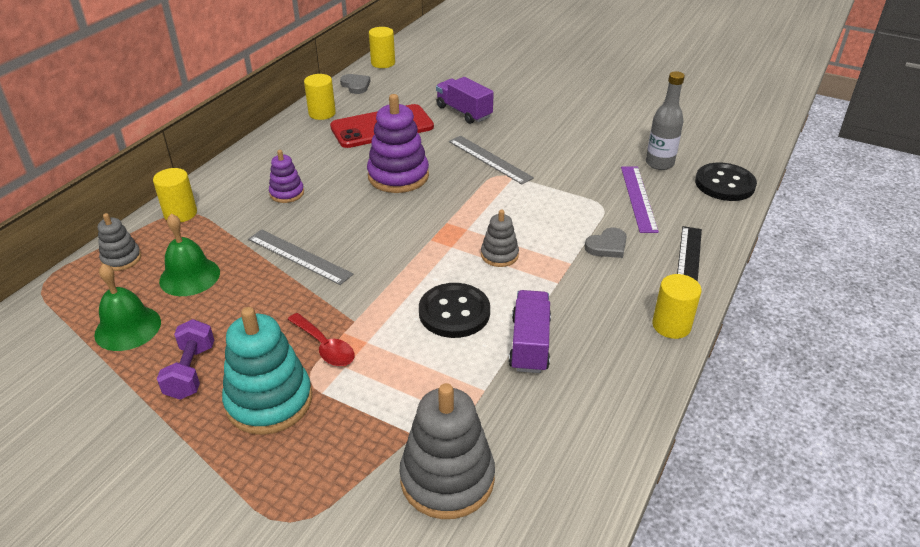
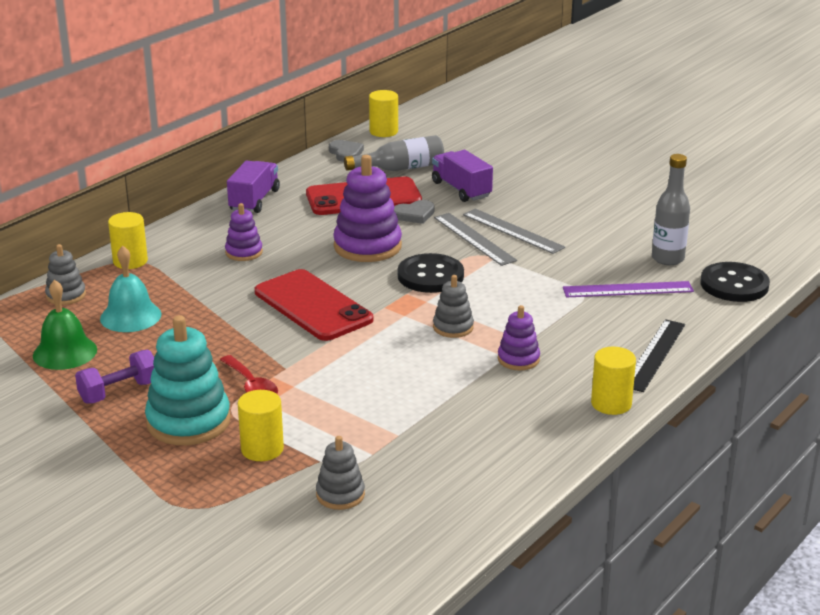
camera: 10 degrees right, 10 degrees down
(189, 276) = (130, 316): green bell -> turquoise bell
(191, 371) = (119, 392): purple dumbbell -> purple dumbbell turned 45 degrees clockwise
(299, 256) = (243, 309): grey ruler -> grey ruler (512, 231)
(322, 113) = (300, 179): yellow cylinder -> yellow cylinder (262, 449)
(364, 245) = (313, 306): none -> red phone
(406, 96) = (400, 168): none -> grey bottle
(447, 478) = (340, 495): grey stacking toy -> grey stacking toy, size x0.54
(454, 312) = (389, 371): black button -> black button (430, 276)
(529, 344) = (456, 404): purple truck -> purple truck (254, 200)
(570, 284) = (518, 359): none -> purple stacking toy
(607, 246) = (573, 330): grey heart -> grey heart (414, 214)
(638, 198) = (627, 289): purple ruler -> purple ruler turned 75 degrees clockwise

